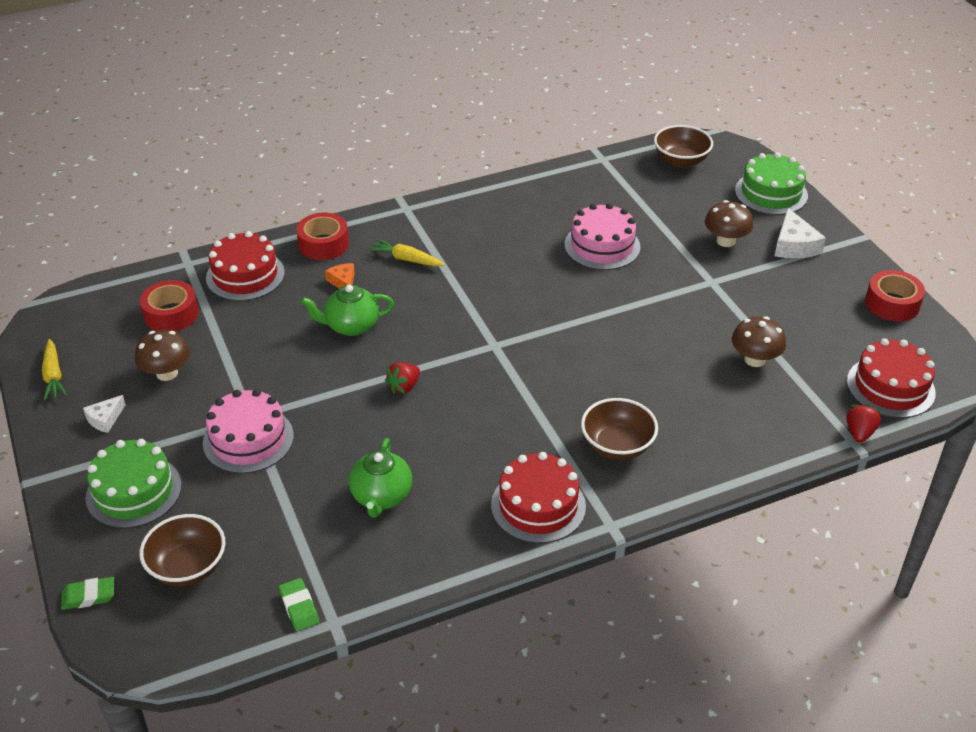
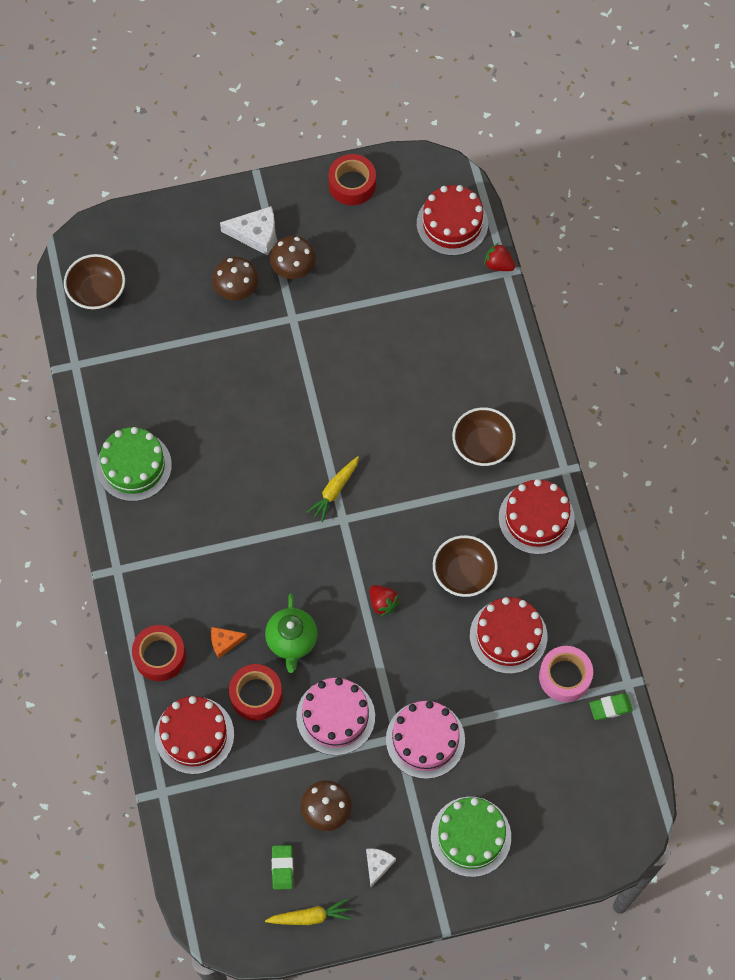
camera: 80 degrees left, 25 degrees up
(89, 596) = (577, 868): green eraser -> green eraser (282, 868)
(105, 419) = (378, 865): white cheese -> white cheese turned 120 degrees counterclockwise
(171, 314) = (241, 807): red tape -> red tape (256, 695)
(188, 567) = (559, 791): brown bowl -> brown bowl (464, 574)
(336, 556) = (565, 677): none -> pink tape
(381, 496) = (508, 636): green teapot -> red cake
(406, 259) = (202, 579): yellow carrot -> yellow carrot (334, 491)
(602, 246) = (220, 398): pink cake -> pink cake (335, 716)
(755, 359) = (401, 314): brown mushroom -> brown mushroom (293, 268)
(771, 193) = (171, 227): green cake -> green cake (134, 466)

